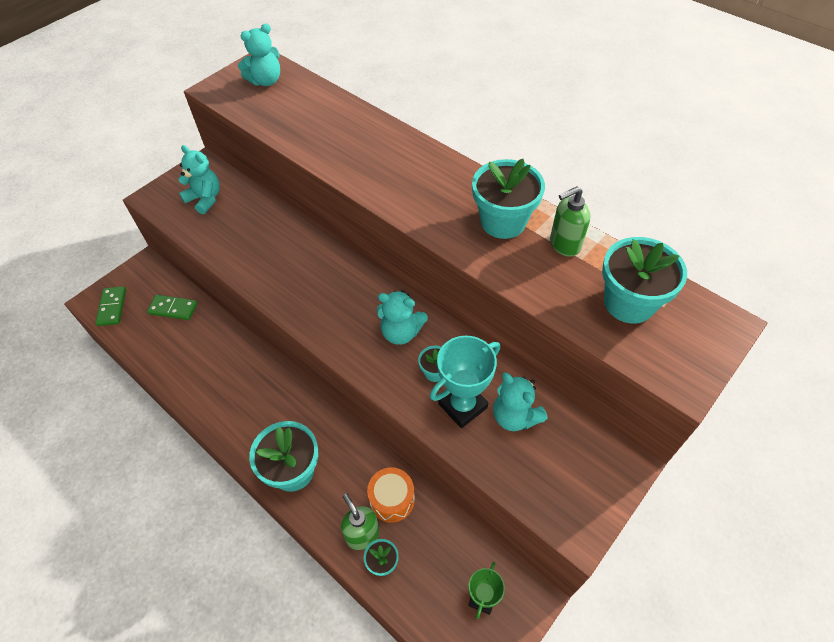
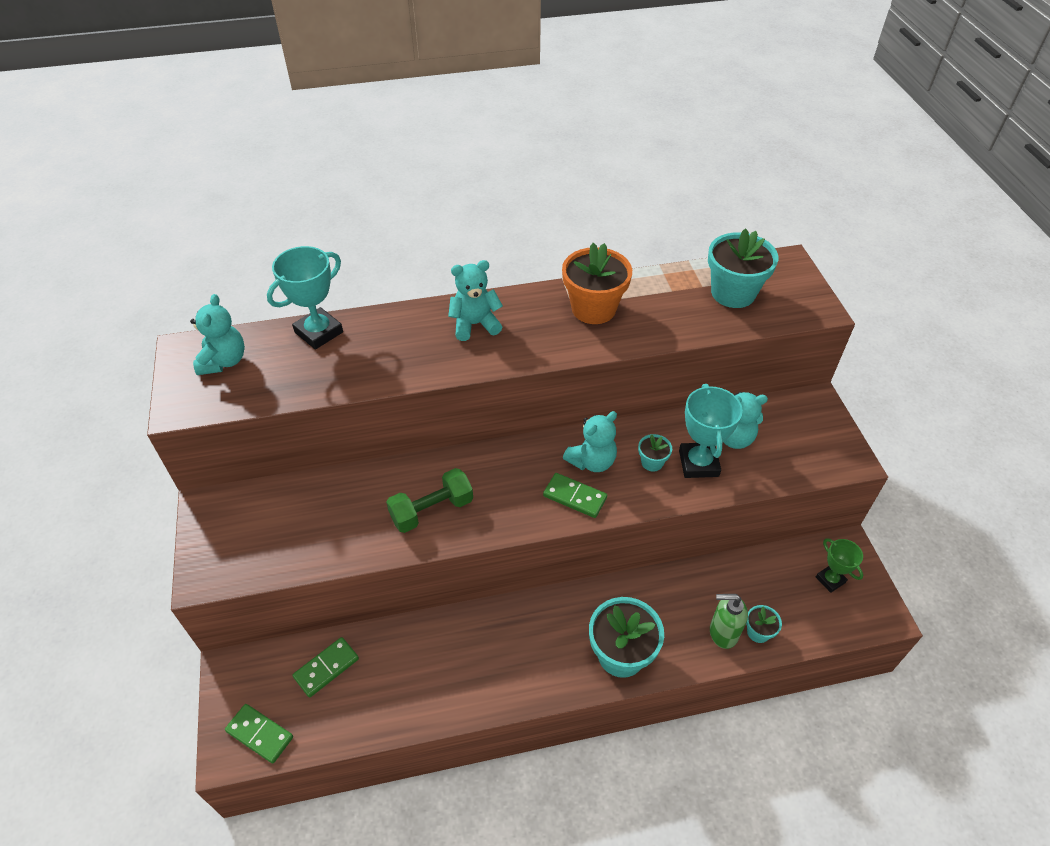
camera: 55 degrees left, 5 degrees down
(205, 199) = (264, 527): turquoise teddy bear -> turquoise teddy bear (475, 324)
(280, 268) = (432, 510): none -> green dumbbell
(329, 102) = (319, 332): none -> turquoise trophy
(357, 341) = (574, 497): none -> green domino
(392, 499) = (705, 591): orange drum -> none
(503, 222) = (593, 308): turquoise flower pot -> orange flower pot
(564, 245) = (649, 291): green soap dispenser -> none

